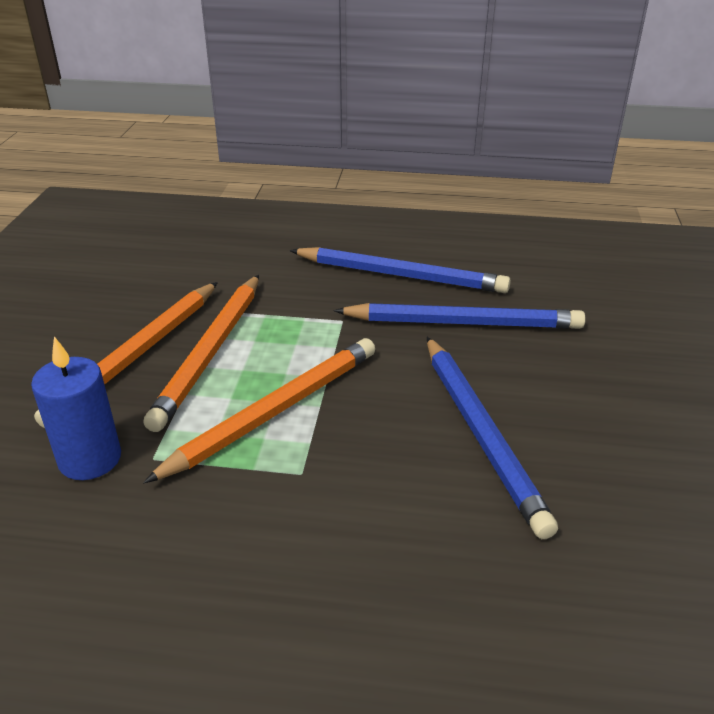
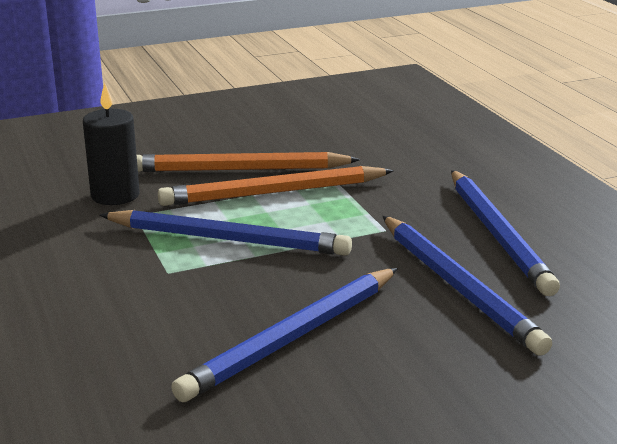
camera: 60 degrees right, 10 degrees down
(90, 459) = (115, 195): blue candle -> black candle
(275, 411) = (228, 239): orange pencil -> blue pencil

